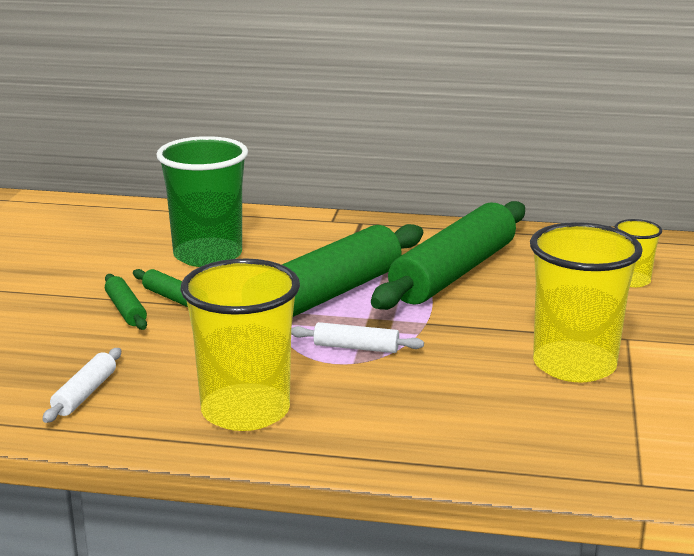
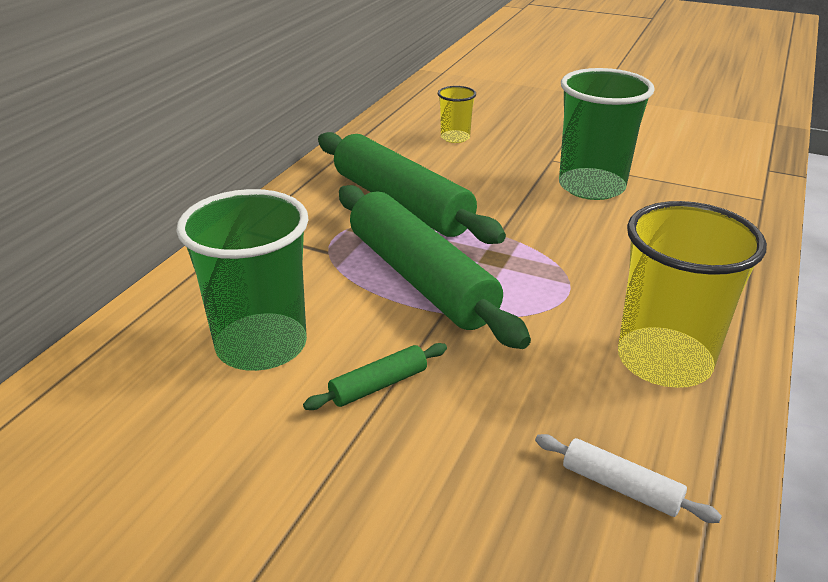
camera: 75 degrees left, 10 degrees up
(126, 310) = (393, 432): green rolling pin -> none
(356, 347) = (540, 277): white rolling pin -> none
(574, 365) = (591, 186): yellow cup -> green cup

